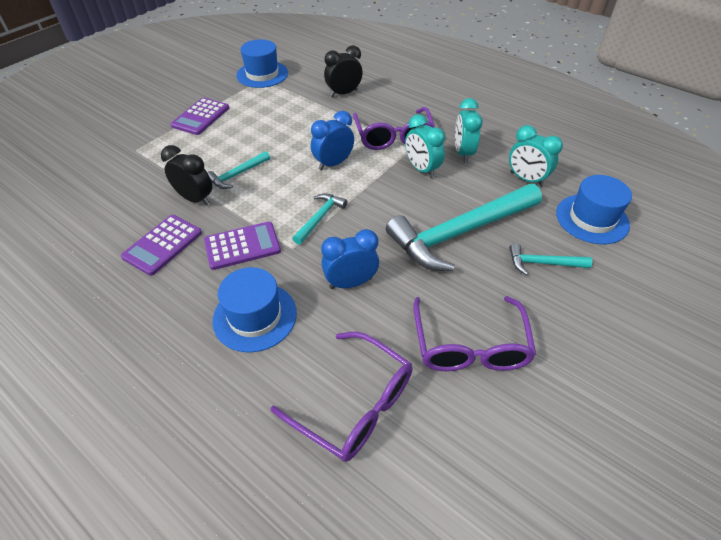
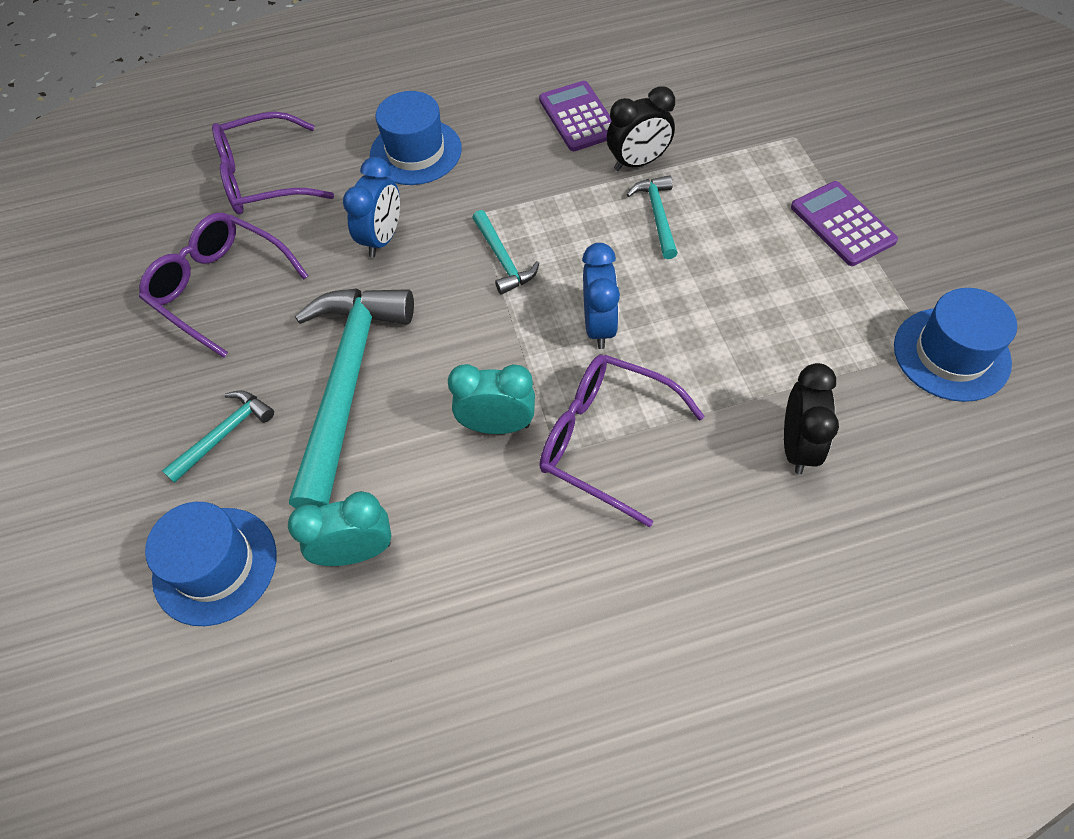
camera: 130 degrees right, 10 degrees up
(242, 246) = (519, 175): purple calculator -> none
(463, 153) = (486, 510): turquoise clock -> none

